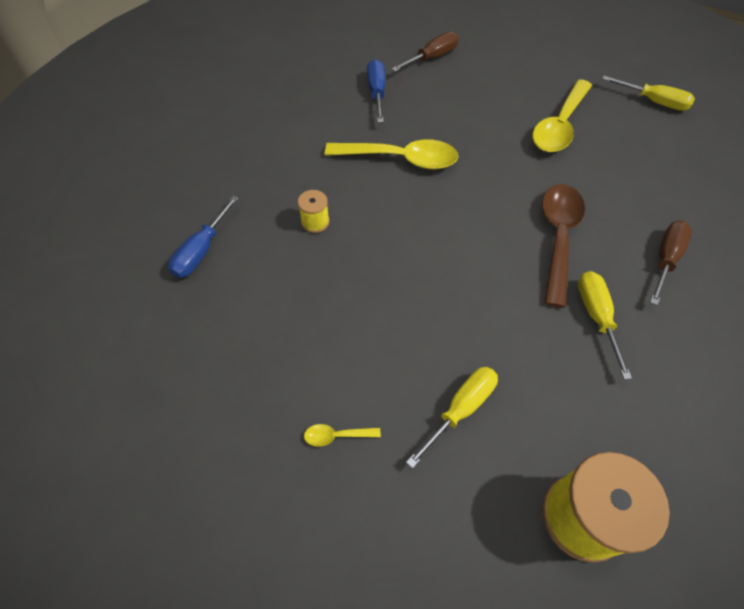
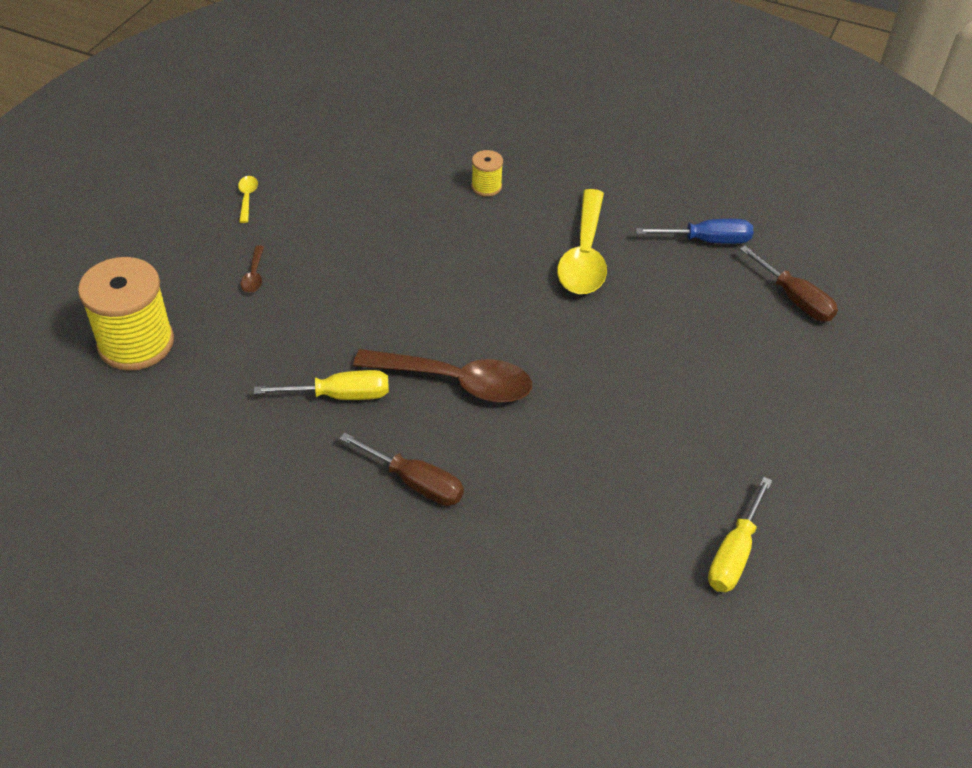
camera: 90 degrees right, 10 degrees down
(201, 250) = (452, 115): blue screwdriver -> none
(460, 409) = (254, 275): yellow screwdriver -> brown spoon
(559, 126) = (661, 420): yellow spoon -> none

